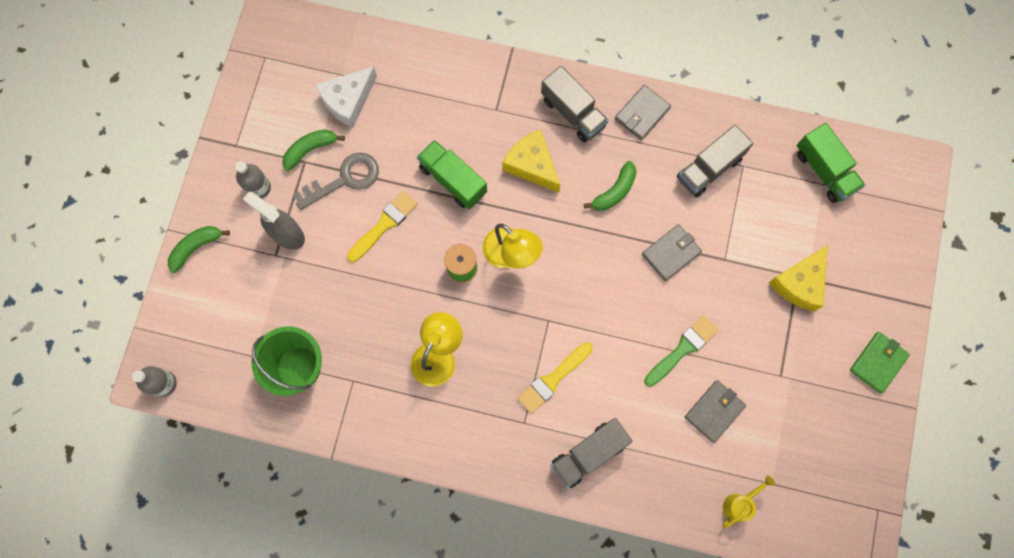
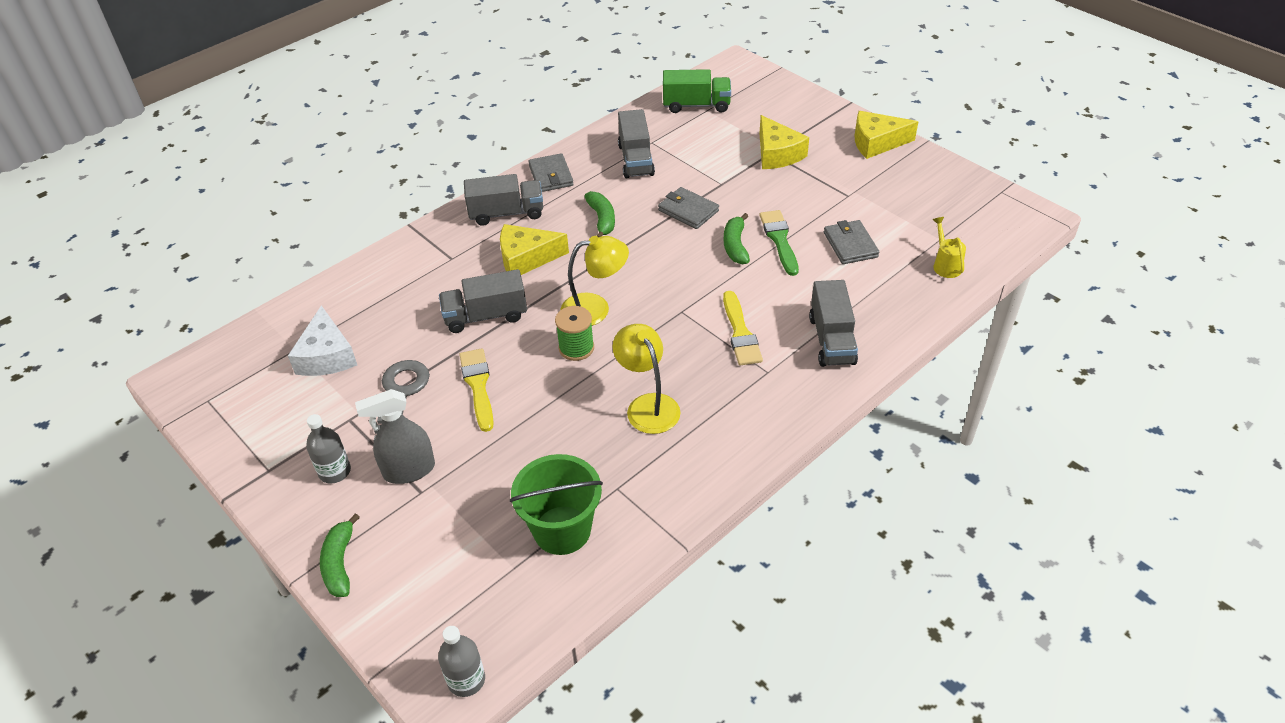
camera: 55 degrees left, 30 degrees down
(310, 149) = (342, 408): green banana -> green banana (735, 245)
(453, 180) = (486, 316): green truck -> grey truck
(671, 253) = (688, 210): grey wallet -> grey wallet turned 45 degrees counterclockwise
(878, 363) = (876, 142): green wallet -> yellow cheese

